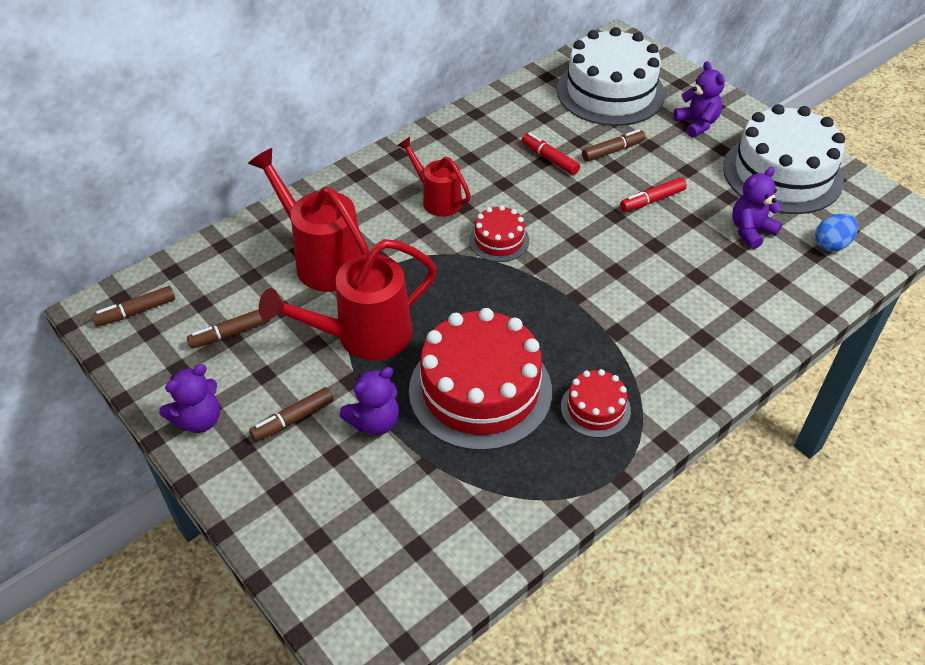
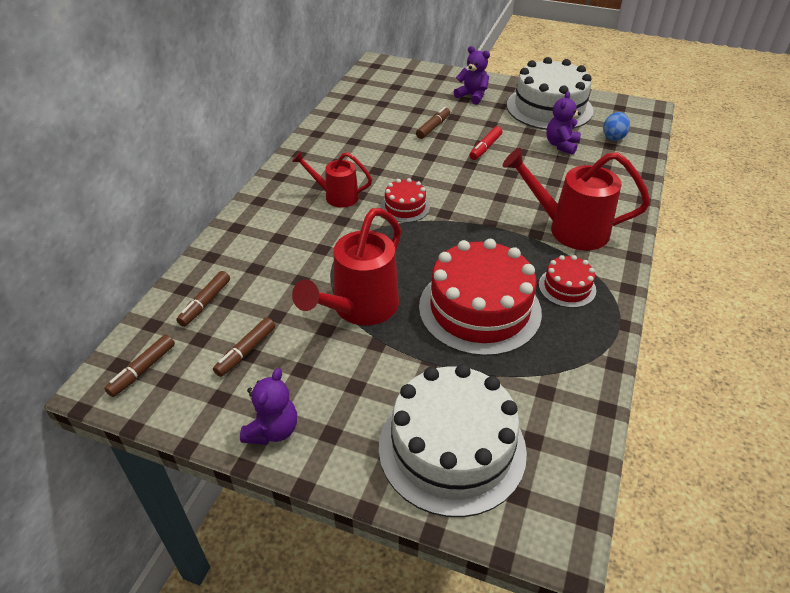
camera: 30 degrees left, 5 degrees down
(293, 419) = (354, 393): brown marker -> brown marker (205, 303)
(323, 259) = (280, 268): red watering can -> red watering can (569, 229)
(374, 422) = (421, 365): purple teddy bear -> none
(549, 159) = (395, 145): red marker -> none
(610, 92) = (400, 94): white cake -> white cake (452, 448)

